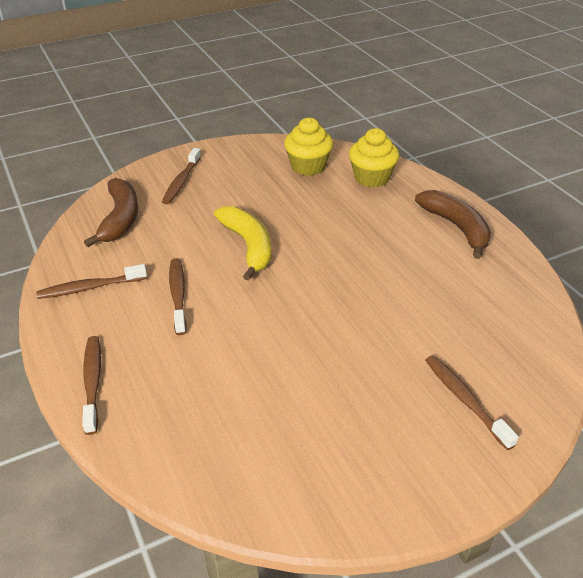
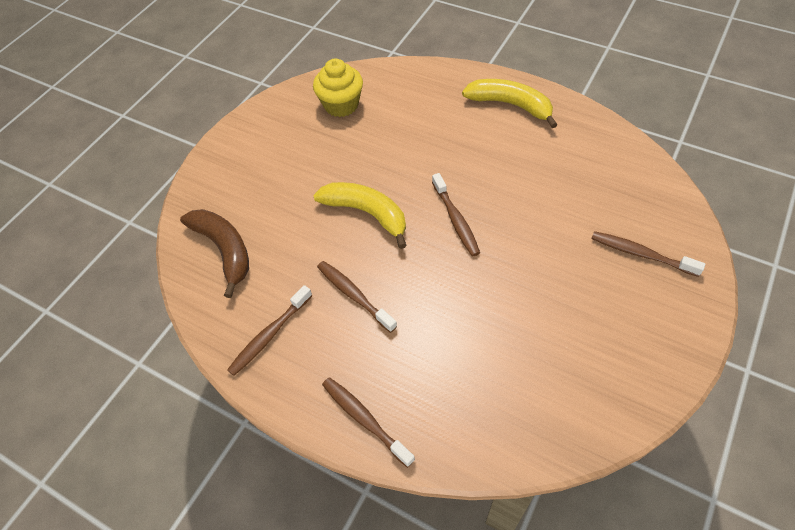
camera: 30 degrees left, 15 degrees up
(181, 182) = (242, 180): brown toothbrush -> brown toothbrush (456, 220)
(371, 178) = (405, 90): yellow cupcake -> none
(456, 227) = (510, 105): brown banana -> yellow banana

